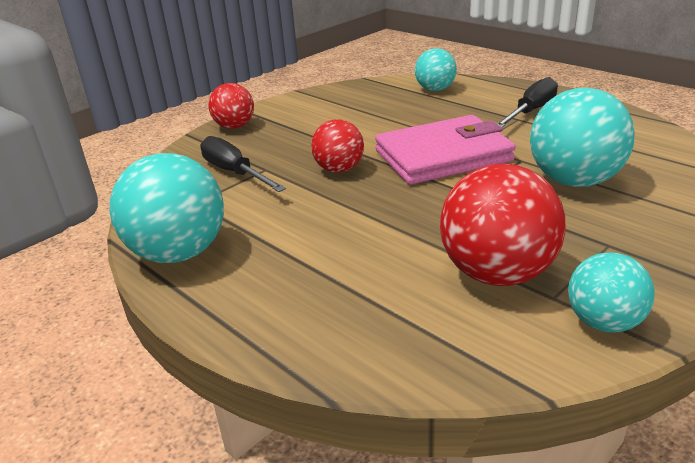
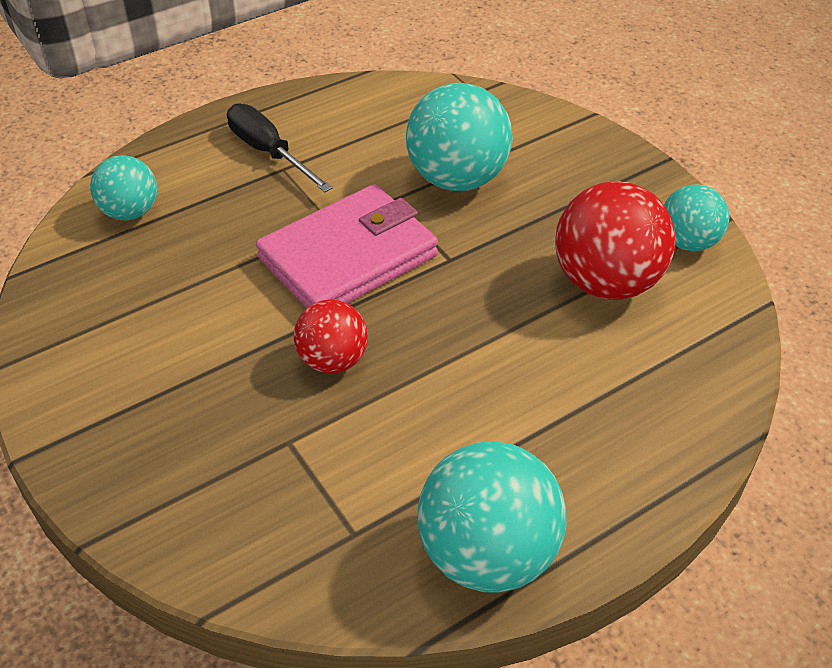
camera: 80 degrees left, 15 degrees up
(234, 126) = (101, 470): red ball -> none
(234, 172) = (281, 480): black screwdriver -> none
(443, 156) = (348, 257): pink wallet -> pink wallet turned 60 degrees clockwise

